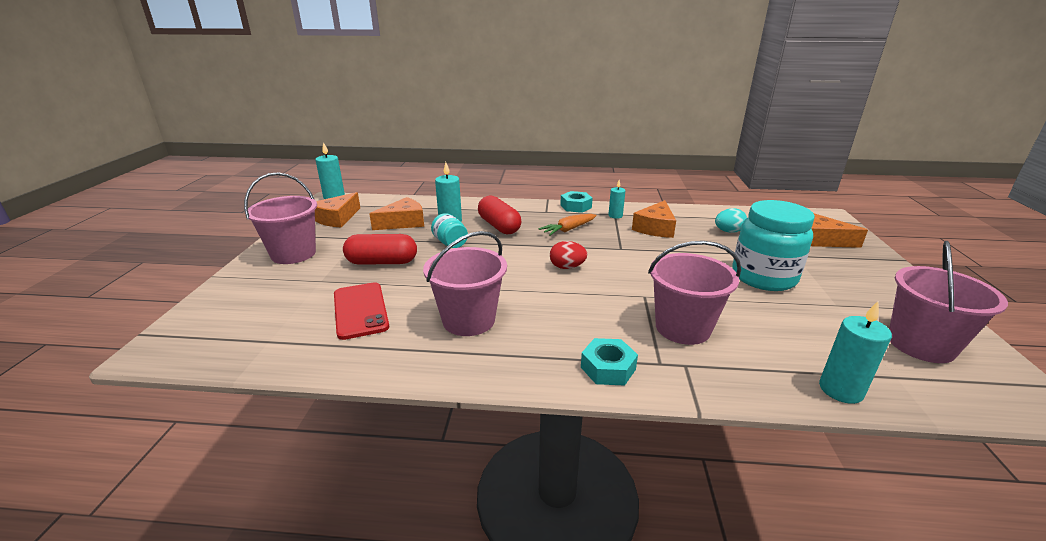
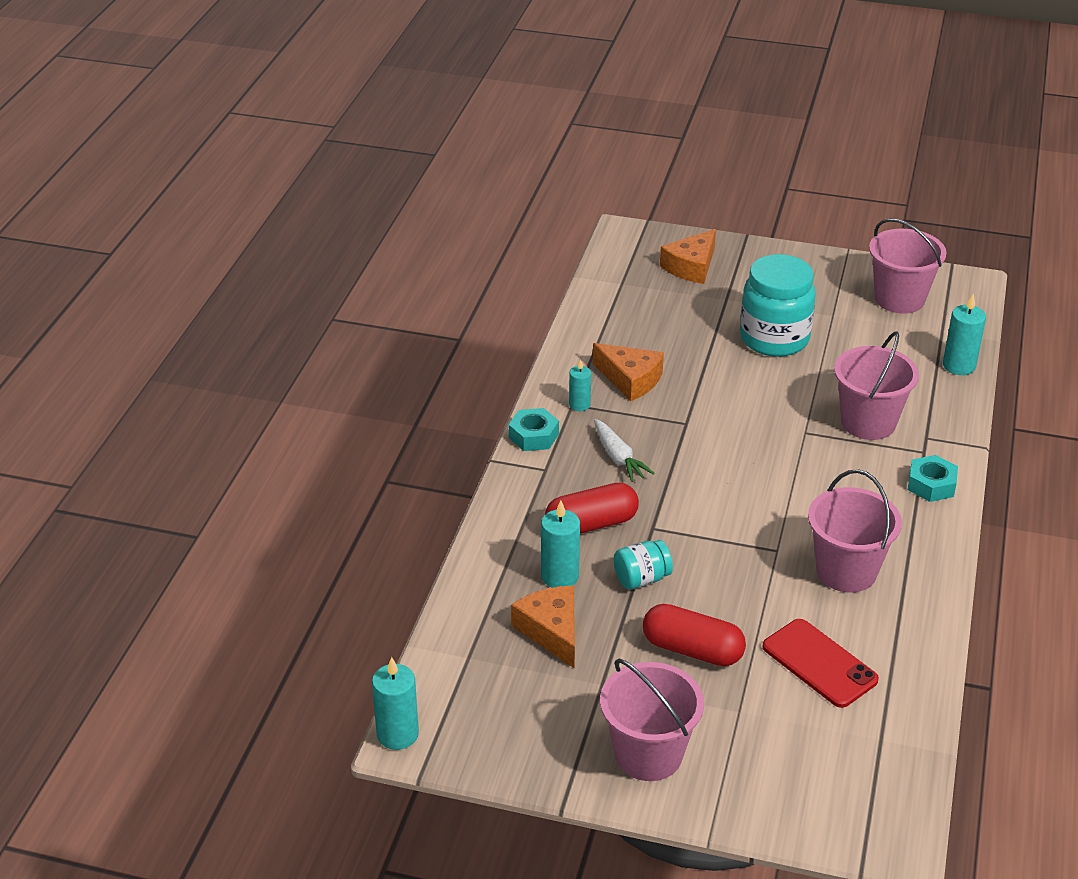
camera: 80 degrees left, 10 degrees up
(337, 218) = (512, 717): orange cheese -> none
(360, 310) = (819, 663): red phone -> red phone turned 60 degrees clockwise
(382, 262) = (692, 650): red capsule -> red capsule turned 75 degrees counterclockwise
(567, 267) = (731, 477): red egg -> none
(568, 229) = (618, 457): orange carrot -> white carrot
(728, 231) = (654, 324): turquoise egg -> none

